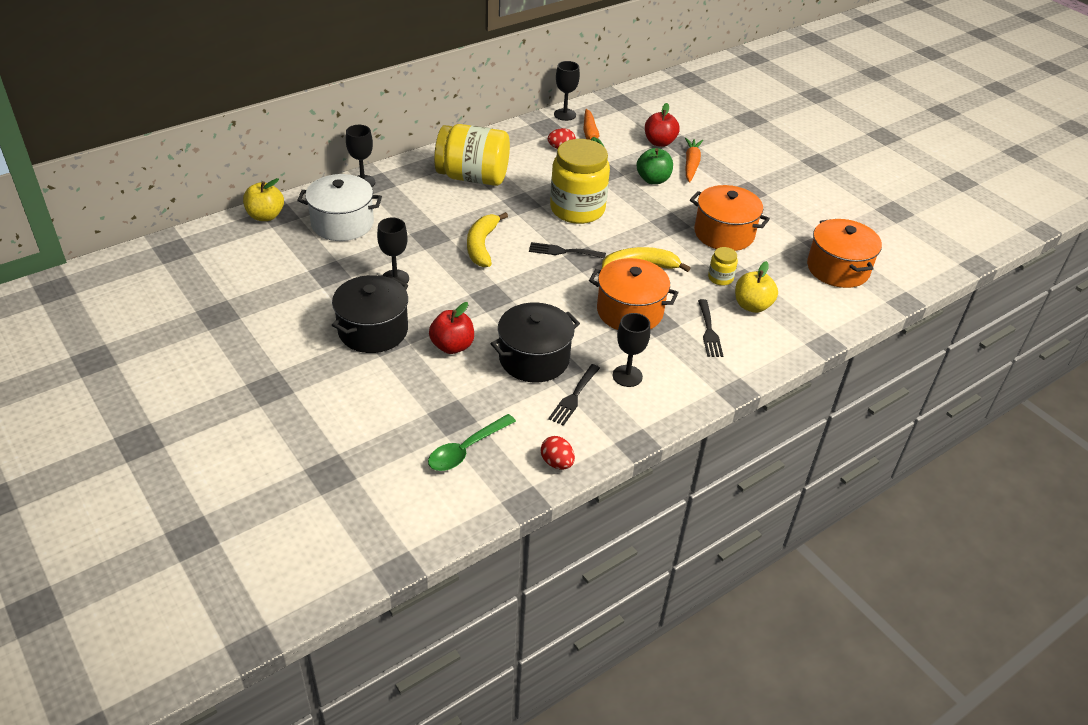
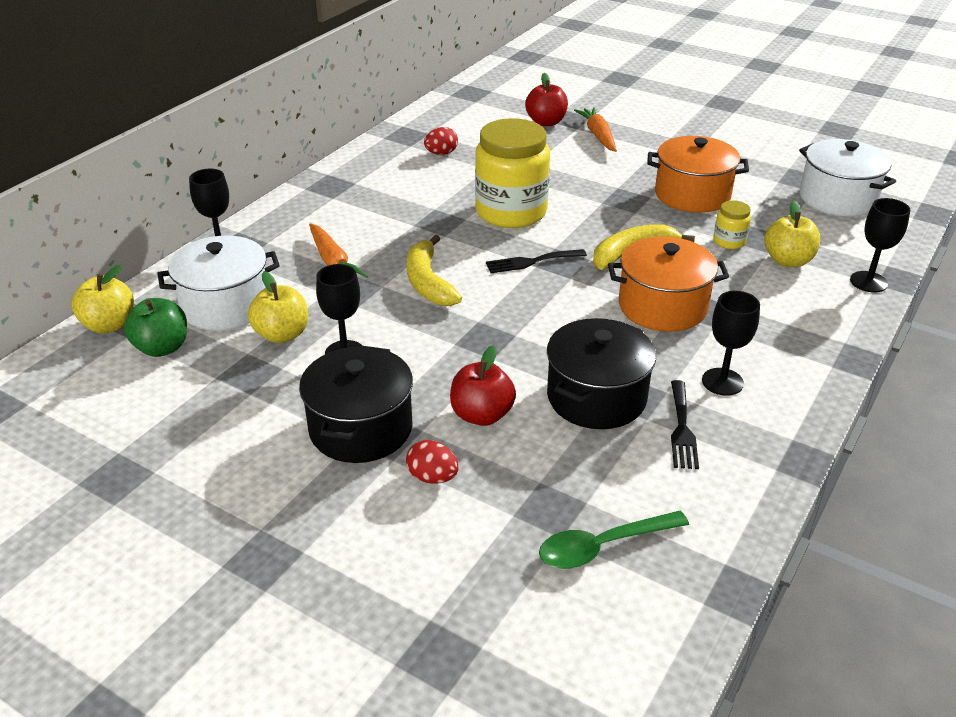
camera: 20 degrees left, 5 degrees down
(365, 254) = (282, 334): none -> yellow apple
(466, 449) = (603, 546): green spoon -> green spoon turned 45 degrees clockwise
(473, 177) = (359, 209): yellow jar -> none
(557, 463) = (730, 521): red egg -> red egg (432, 477)
(565, 114) = (418, 119): black goblet -> black goblet (868, 282)
(590, 136) = (465, 133): orange carrot -> orange carrot (333, 261)
(653, 180) = (570, 160): green apple -> green apple (162, 348)
(709, 331) = (767, 302): black fork -> none
(838, 269) = (837, 198): orange pot -> white pot

